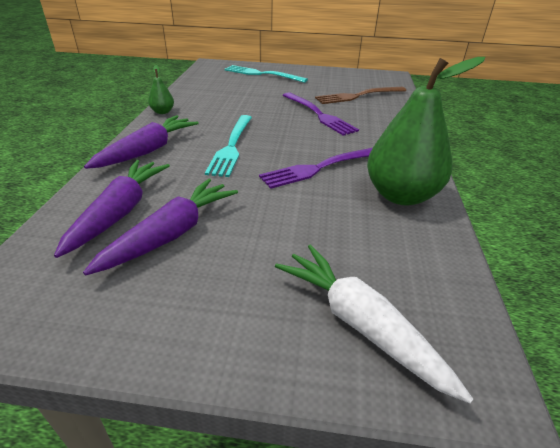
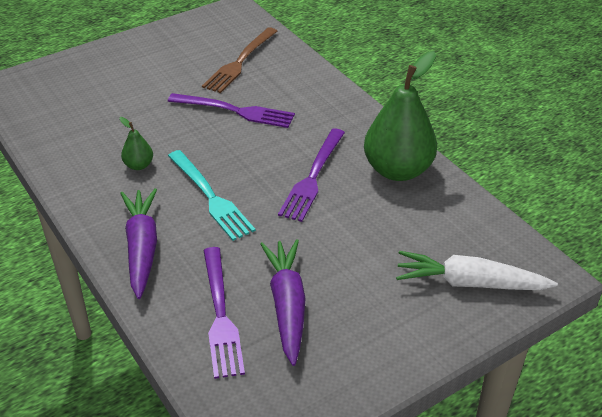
camera: 40 degrees left, 5 degrees up
(120, 212) = (221, 316): purple carrot -> purple fork
(162, 112) = (74, 193): green pear -> green pear (139, 165)
(261, 74) = (93, 75): turquoise fork -> none

